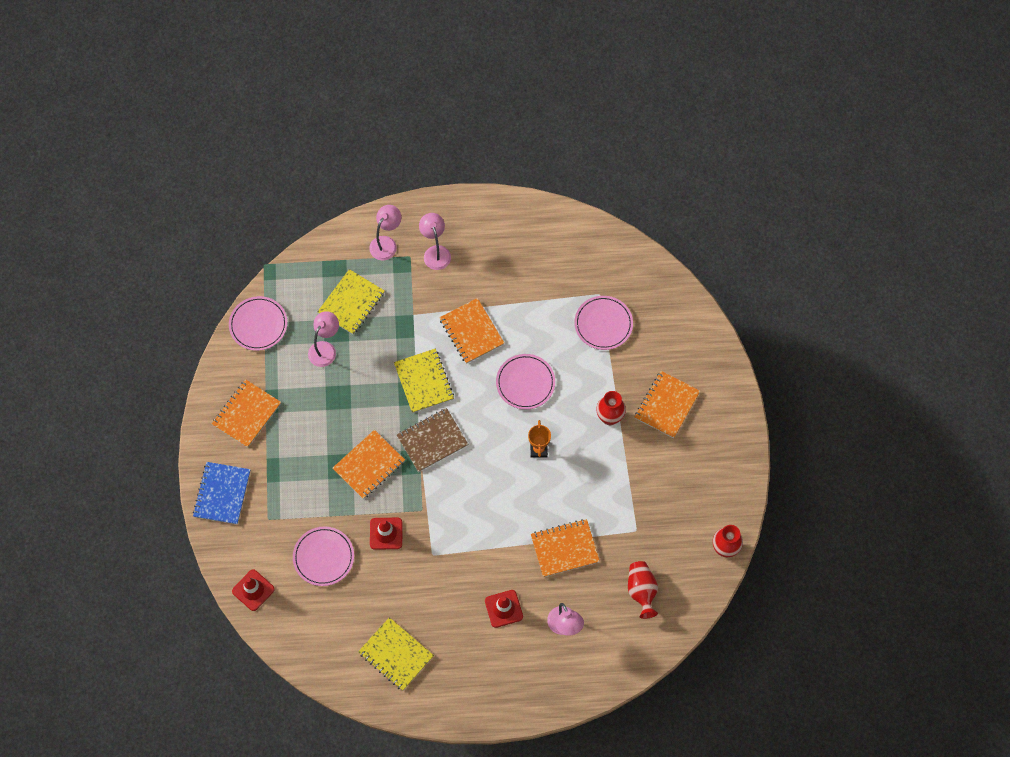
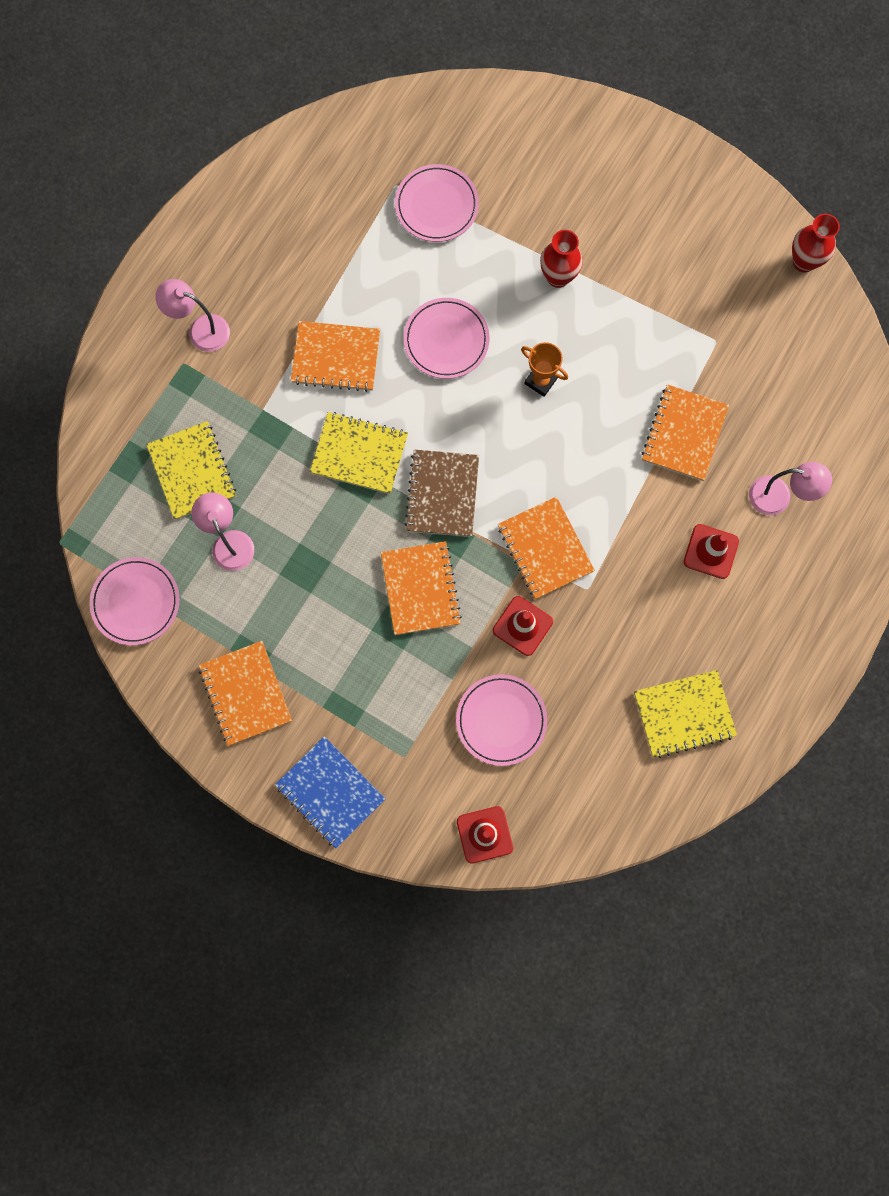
camera: 55 degrees left, 10 degrees up
(386, 243) = (145, 379): pink lamp -> none
(641, 591) = (793, 384): red vase -> none
(667, 405) = (588, 205): orange notebook -> orange notebook (545, 548)

